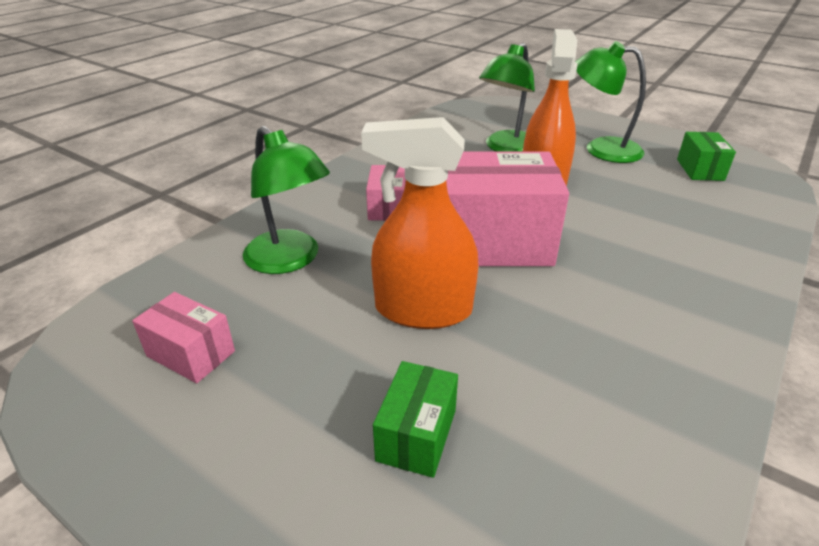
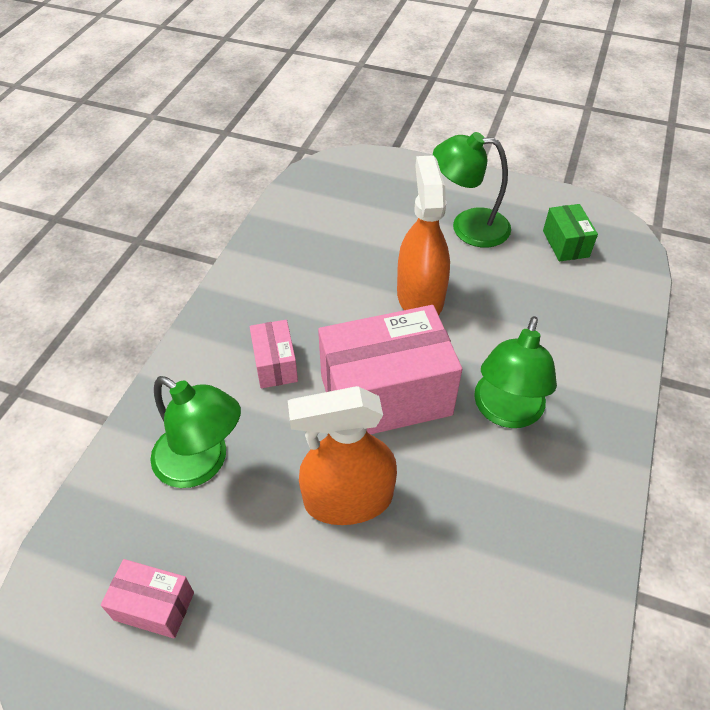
camera: 15 degrees left, 15 degrees up
(417, 435) = (380, 641): green box -> none
(507, 148) = (373, 243): green lamp -> green lamp (506, 412)

